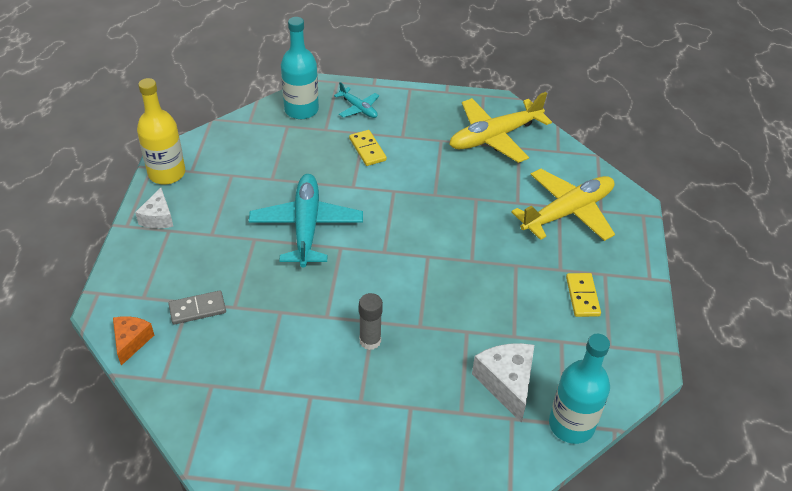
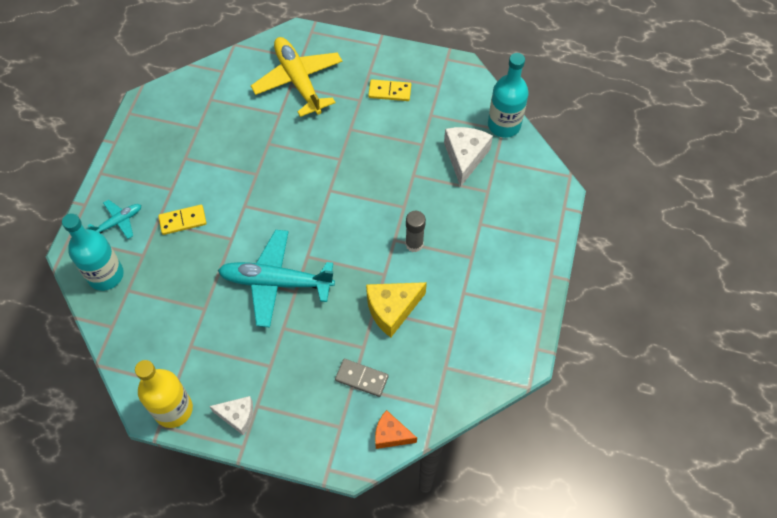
camera: 80 degrees left, 15 degrees up
(197, 309) = (361, 378): grey domino -> grey domino turned 60 degrees counterclockwise
(282, 328) = (392, 309): none -> yellow cheese
(495, 137) = (191, 114): yellow plane -> none
(506, 383) = (465, 157): white cheese -> white cheese turned 105 degrees clockwise

